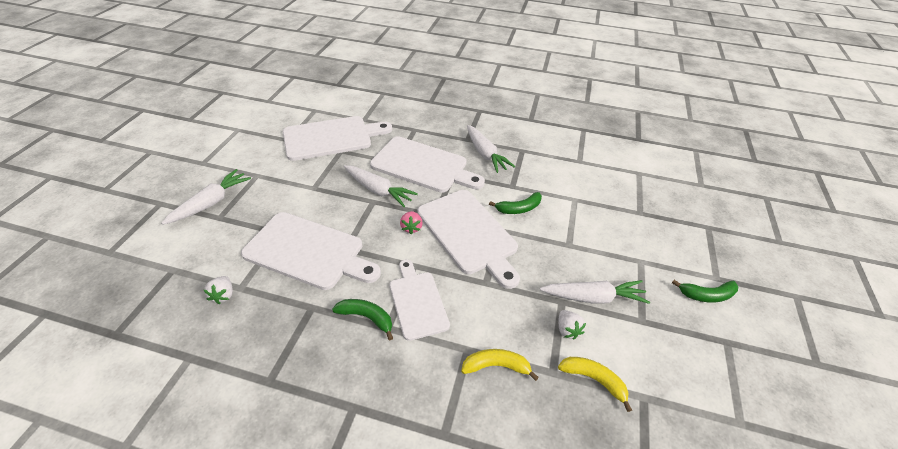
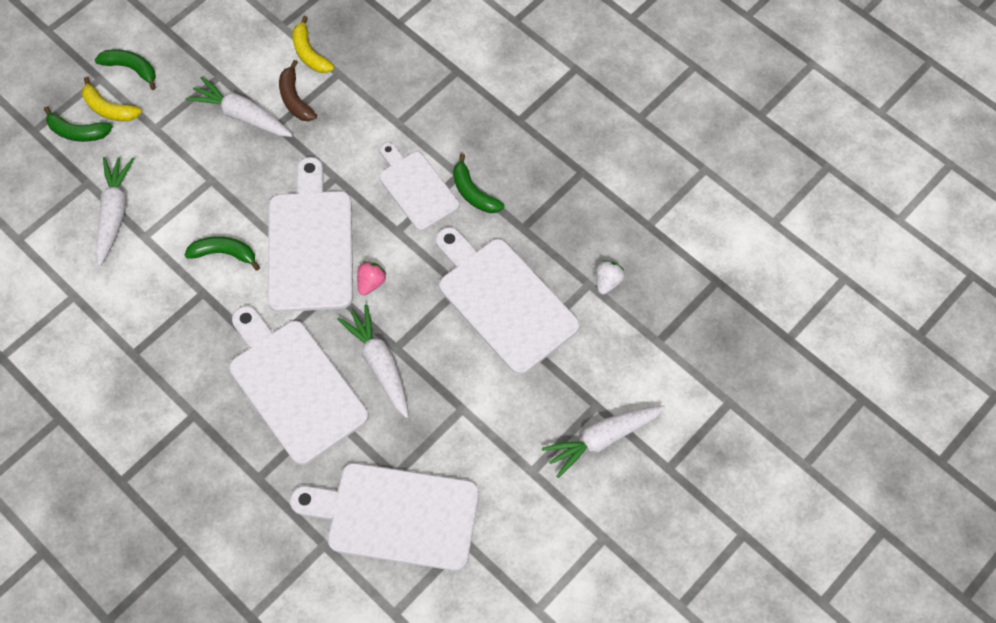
camera: 150 degrees left, 20 degrees up
(417, 301) = (416, 187): white cutting board -> white cutting board turned 135 degrees clockwise
(485, 154) = (191, 370): white carrot -> white carrot (114, 213)
(496, 366) = (382, 99): yellow banana -> yellow banana (109, 109)
(567, 330) = (295, 99): white strawberry -> brown banana
(682, 237) = (78, 132): none -> green banana

